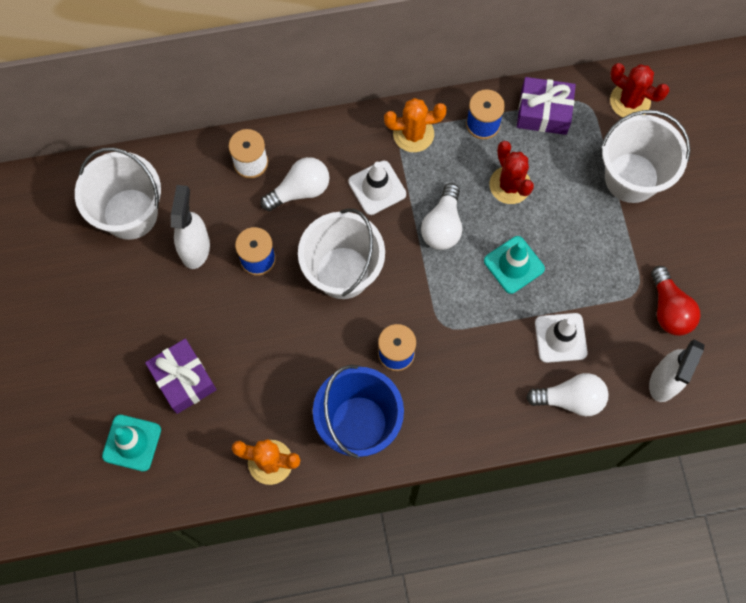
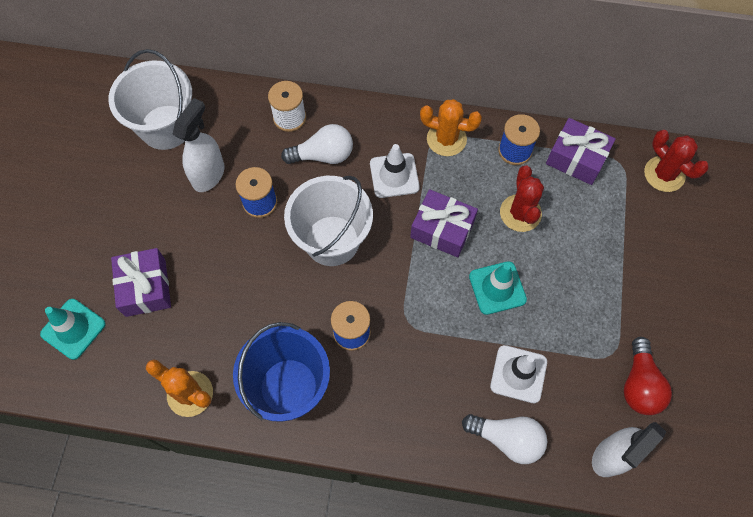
camera: 20 degrees right, 5 degrees down
(442, 226) = (442, 229): white light bulb -> purple gift
(631, 177) = (642, 244): white bucket -> none

